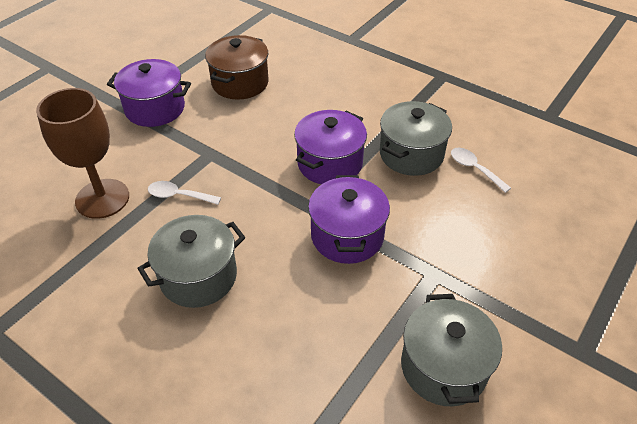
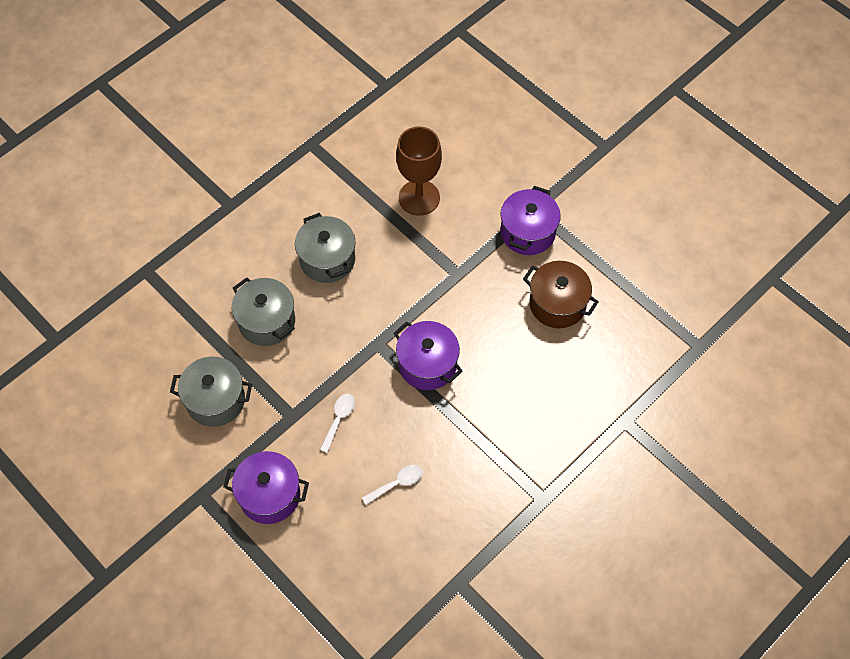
camera: 100 degrees right, 15 degrees up
(179, 196) = (411, 249): white spoon -> white spoon (339, 419)
(347, 236) = (342, 363): purple pot -> purple pot (269, 495)
(411, 154) = (426, 434): grey pot -> grey pot (266, 321)

